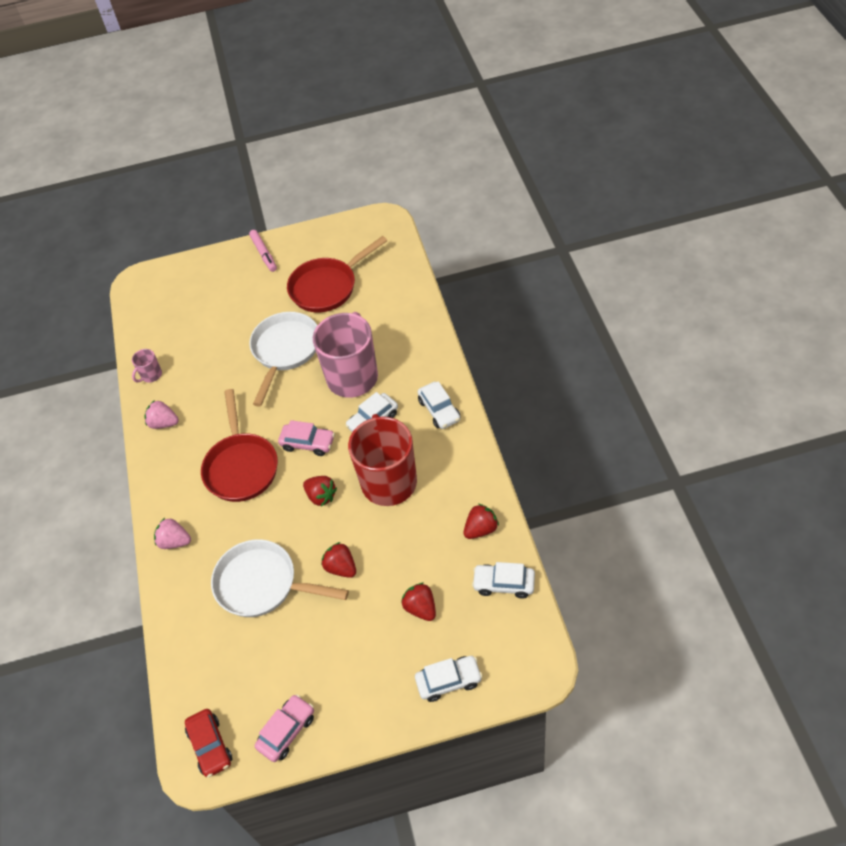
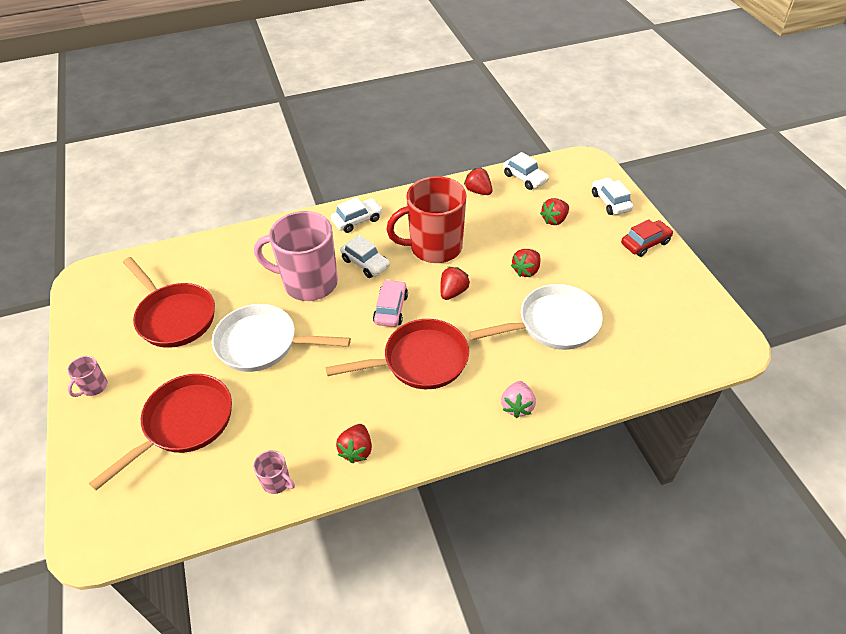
camera: 100 degrees left, 5 degrees down
(164, 423) = (356, 450): pink strawberry -> red strawberry
(210, 746) = (715, 339): red car -> red car (645, 243)
(216, 313) = (184, 423): none -> red pan
(262, 584) = (553, 324): white pan -> white pan turned 120 degrees counterclockwise
(264, 254) = (94, 387): pink marker -> pink mug
(287, 731) = (682, 289): pink car -> none
(504, 584) = (525, 178): white car -> white car turned 45 degrees counterclockwise

